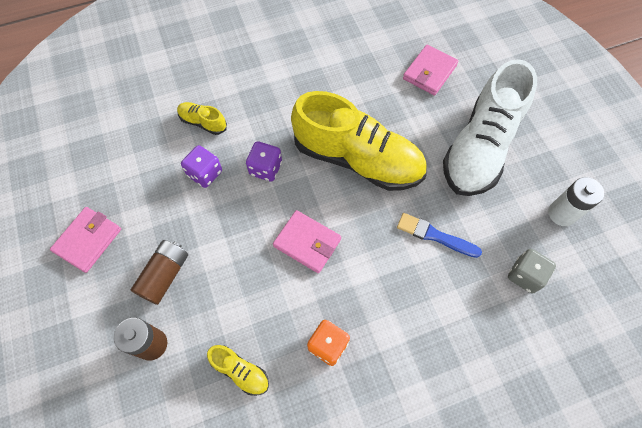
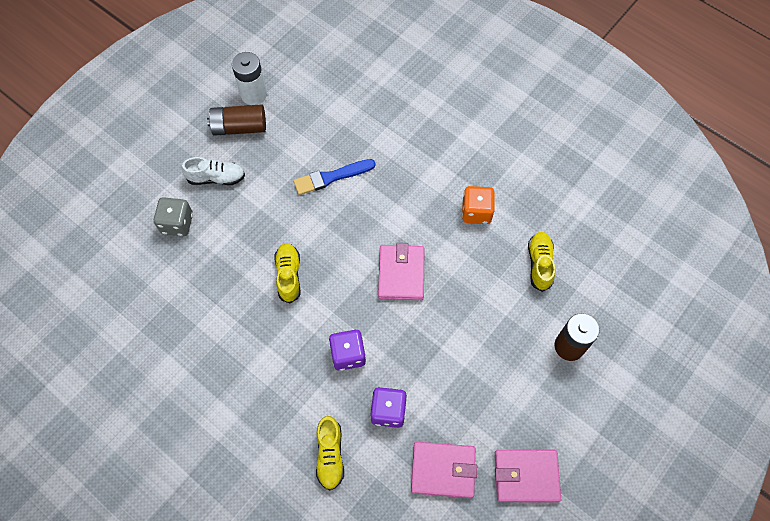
camera: 120 degrees left, 0 degrees up
(165, 275) = (509, 377): brown battery -> brown battery (239, 127)
(357, 159) = (289, 275): yellow shoe -> yellow shoe, size x0.41
(429, 72) = (142, 259): pink wallet -> pink wallet (443, 470)
(435, 236) = (331, 177): blue brush -> blue brush turned 75 degrees clockwise
(480, 147) = (216, 178): white shoe -> white shoe, size x0.41
(525, 275) = (328, 102): grey dice -> grey dice (177, 223)

